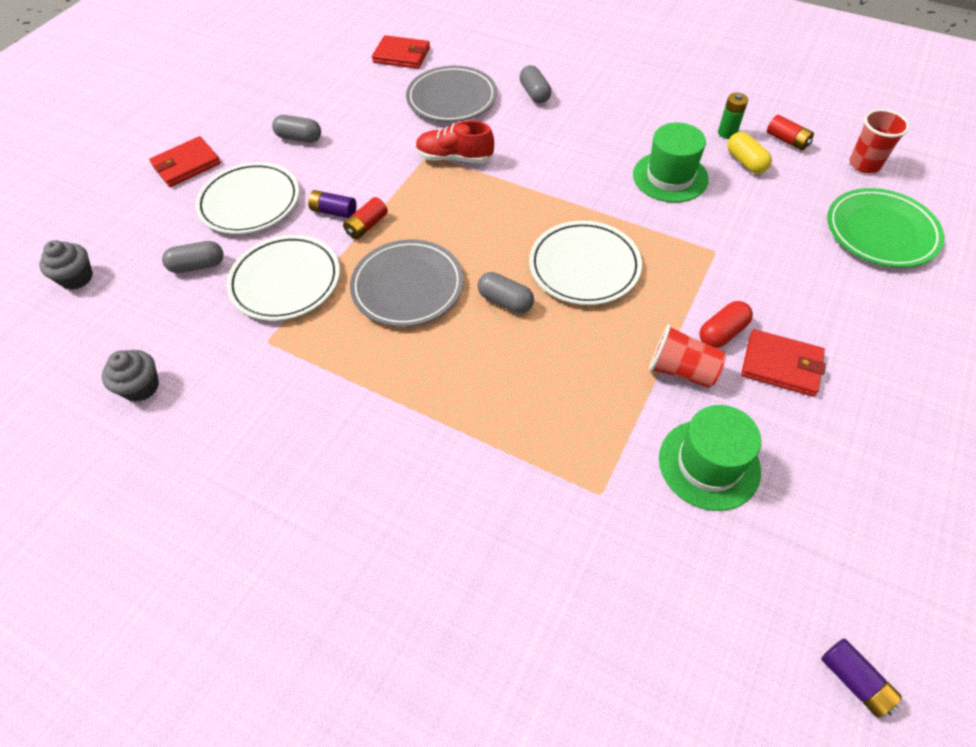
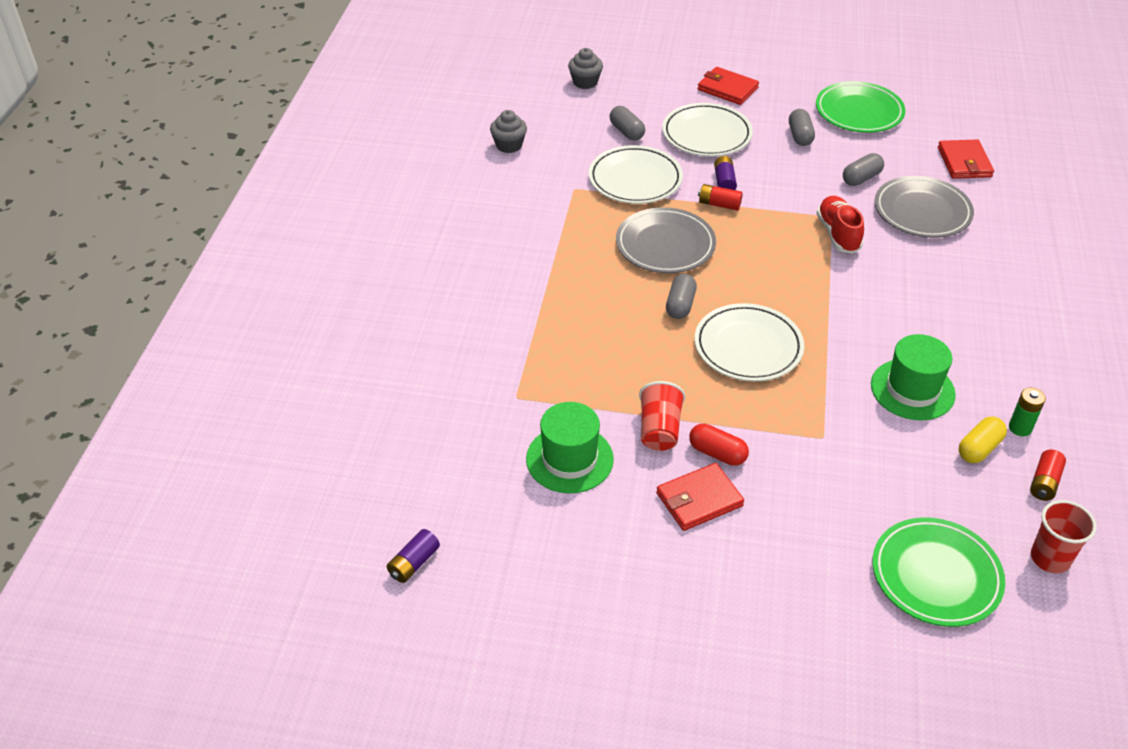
camera: 70 degrees right, 10 degrees down
(291, 90) = (859, 112): none -> green plate
(535, 94) = (974, 266): grey capsule -> grey capsule (861, 178)
(781, 365) = (699, 500): red wallet -> red wallet turned 60 degrees clockwise

